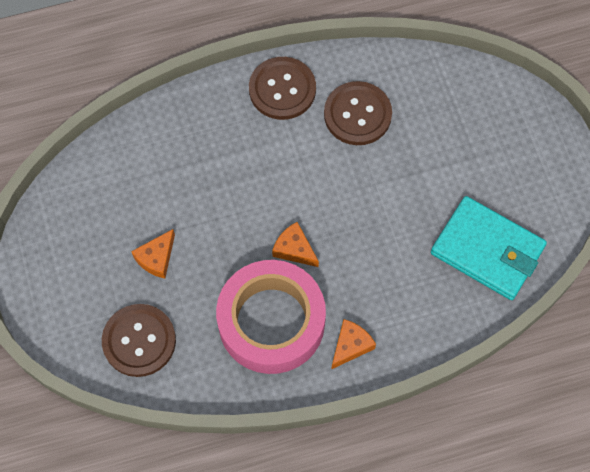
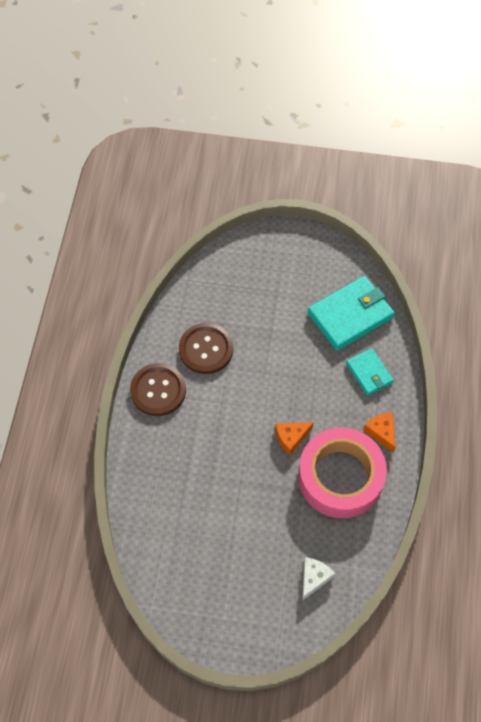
camera: 65 degrees left, 5 degrees down
(139, 341) = (314, 578): brown button -> white cheese
(156, 258) = (252, 538): orange cheese -> none
(420, 302) = (369, 373): none -> turquoise wallet

